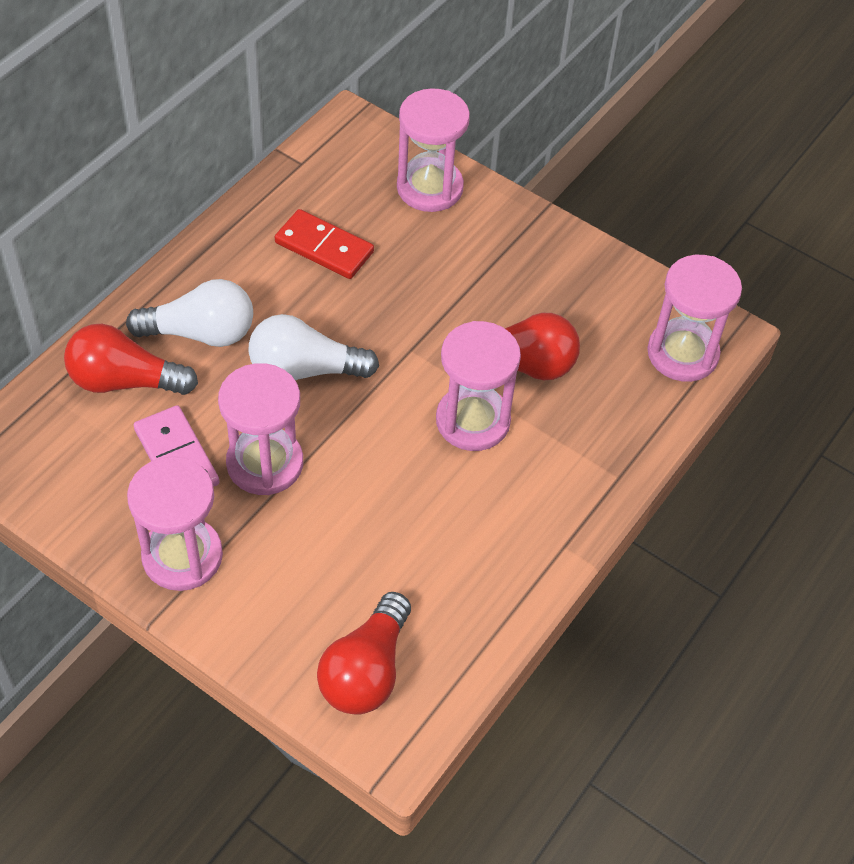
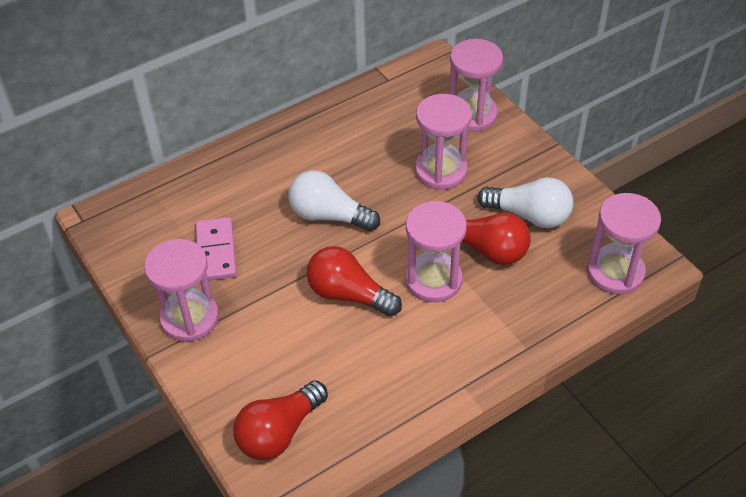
camera: 25 degrees right, 5 degrees down
(125, 381) = (205, 194): red light bulb -> red light bulb (349, 295)
(200, 333) = (269, 175): white light bulb -> white light bulb (529, 215)
(265, 463) = (273, 271): pink hourglass -> pink hourglass (441, 171)
(324, 247) = (379, 138): red domino -> none

